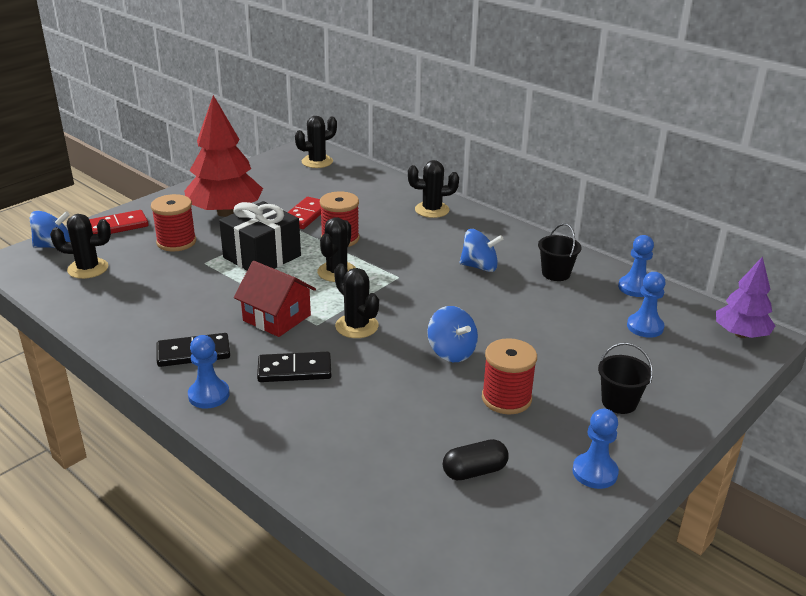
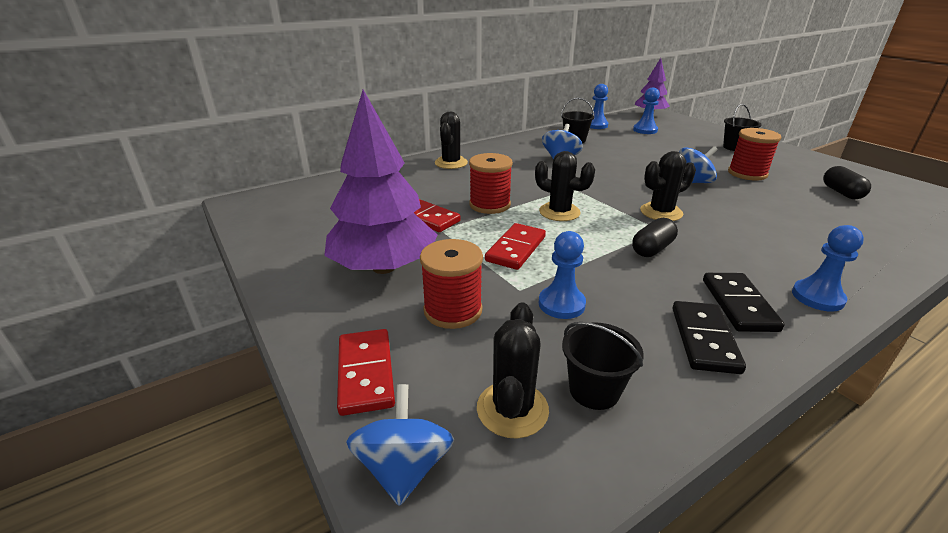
camera: 75 degrees left, 0 degrees up
(101, 292) = (594, 390): none -> black bucket
(225, 212) = (384, 267): red tree -> purple tree
(262, 257) = (516, 249): black gift -> red domino
(277, 318) = (652, 249): red house -> black capsule
(294, 370) = (747, 246): black domino -> black domino (704, 339)
(317, 162) = (290, 200): black cactus -> none
(594, 472) = (813, 162): blue pawn -> blue pawn (561, 304)

